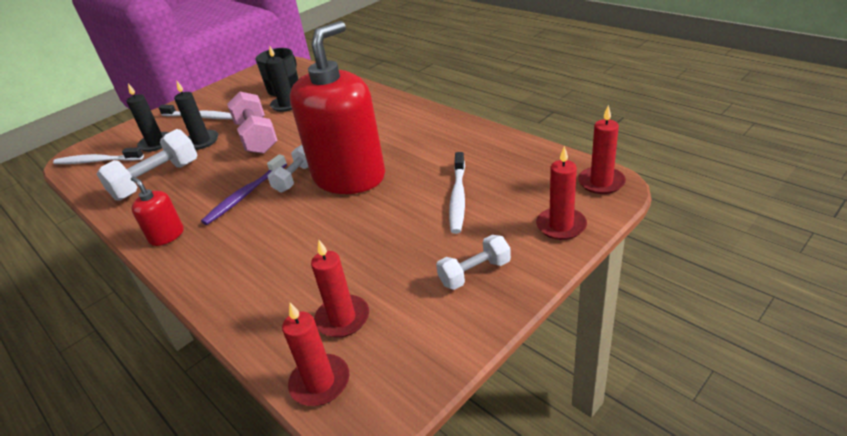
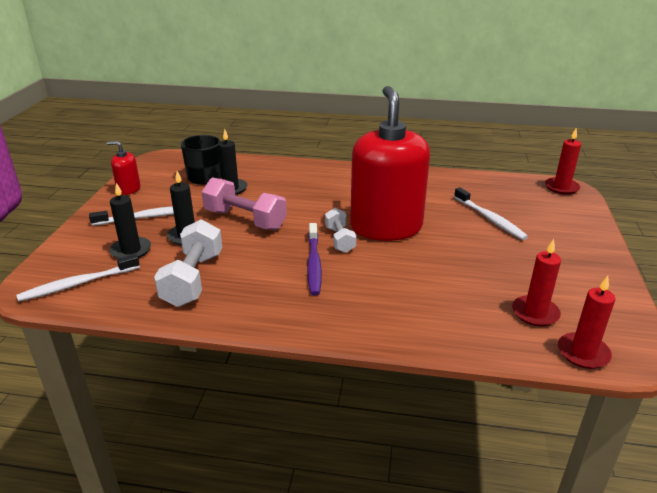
camera: 40 degrees left, 5 degrees down
(167, 236) = (289, 315): red soap dispenser -> red soap dispenser (129, 189)
(474, 273) = (571, 258): white dumbbell -> none
(561, 226) = (577, 217): red candle -> none

